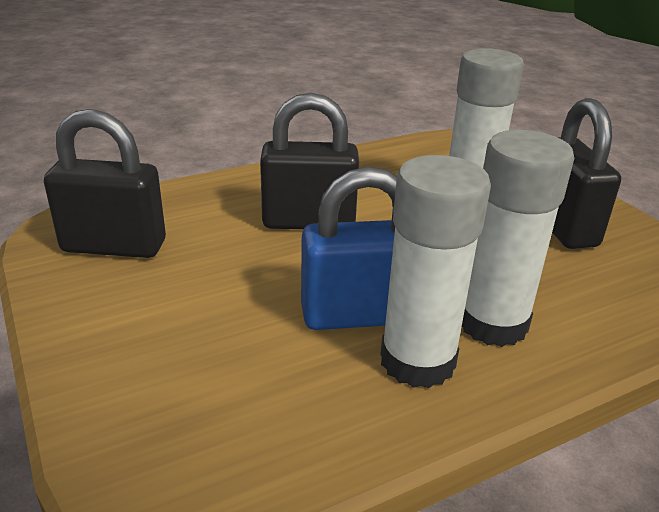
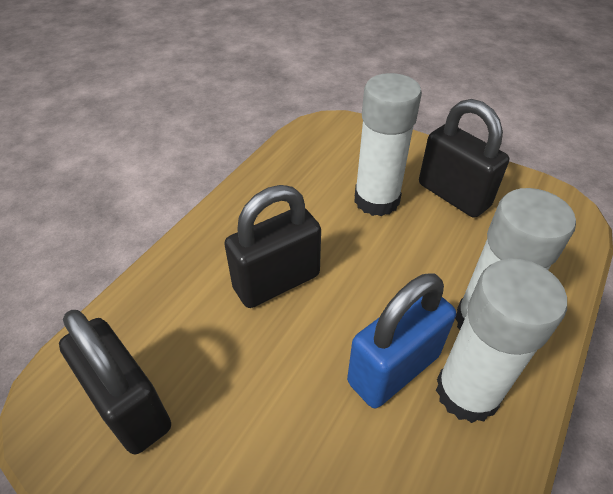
camera: 30 degrees left, 15 degrees up
(114, 246) = (129, 406): black padlock -> black padlock turned 75 degrees clockwise

